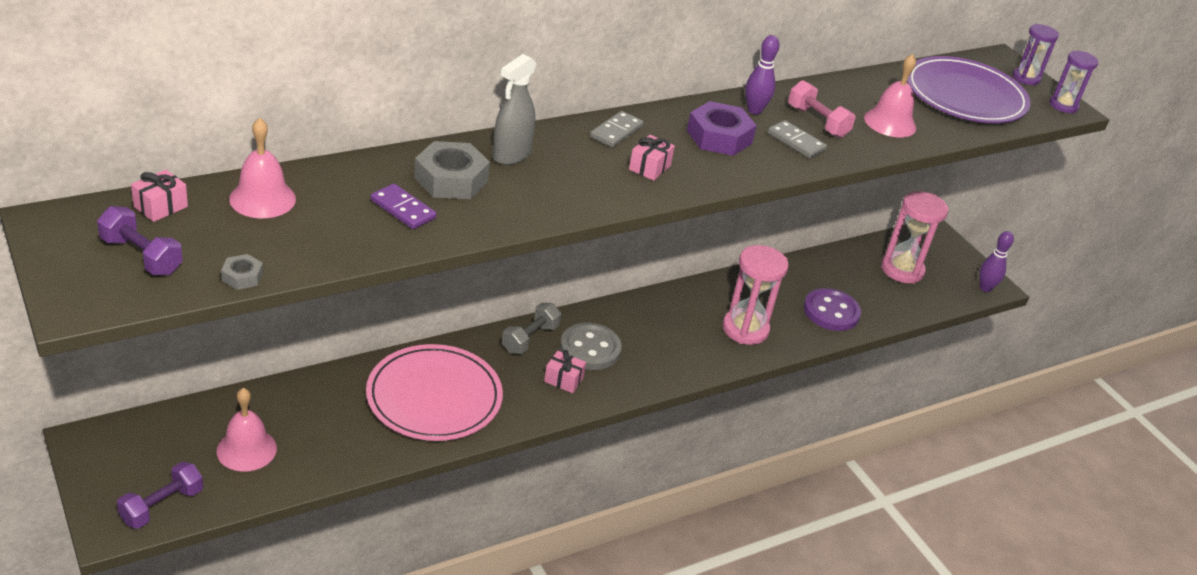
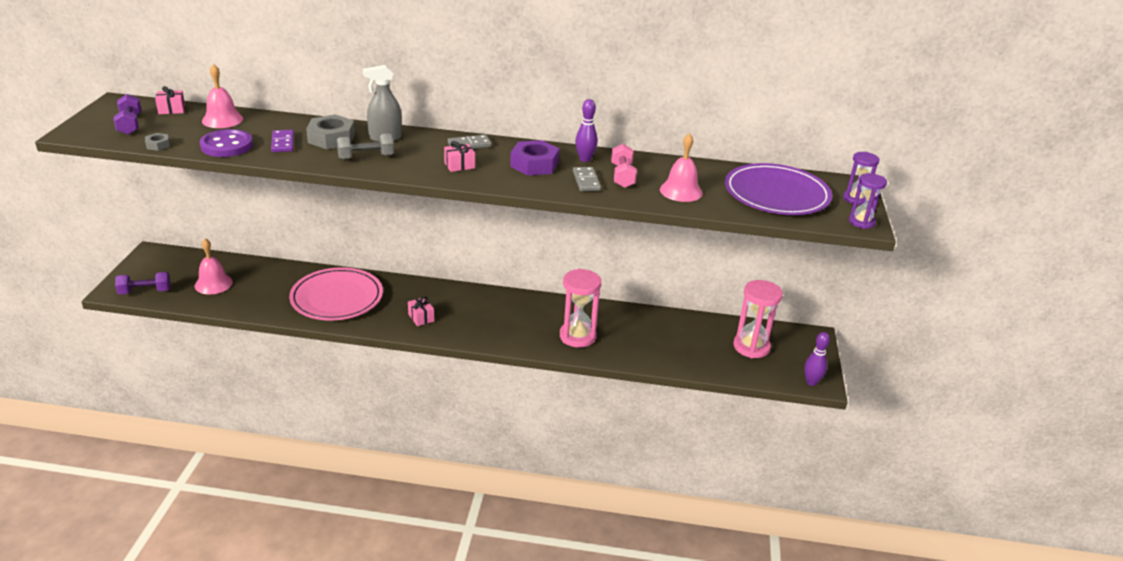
camera: 40 degrees right, 5 degrees down
(530, 339) = (429, 291): grey dumbbell -> grey dumbbell (366, 157)
(590, 349) = (459, 309): grey button -> none
(831, 312) = (657, 350): purple button -> purple button (226, 145)

